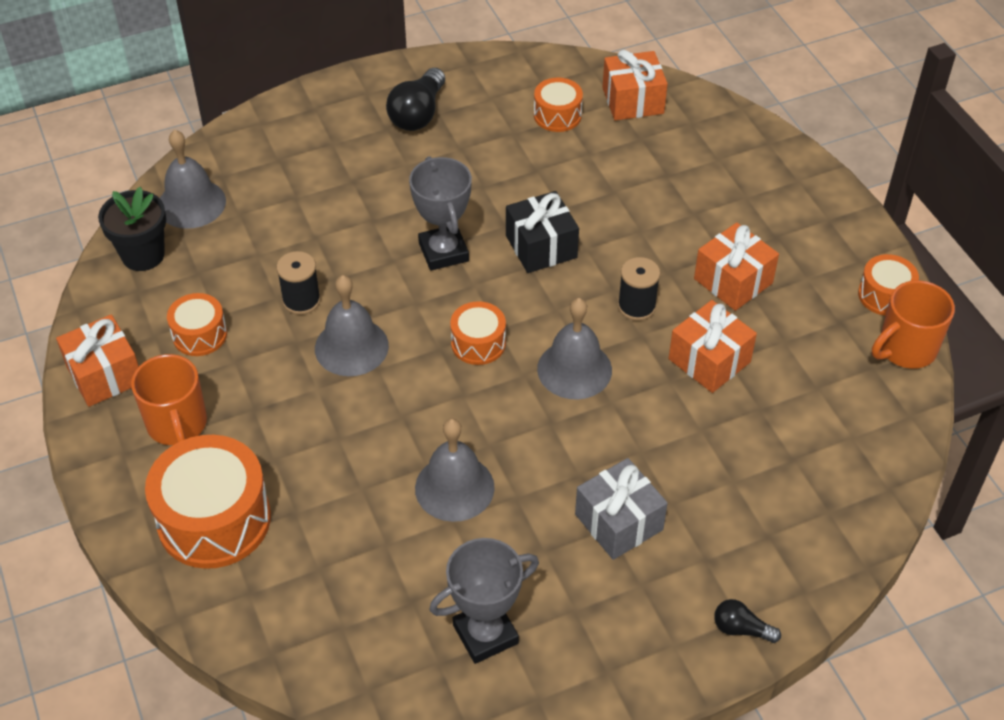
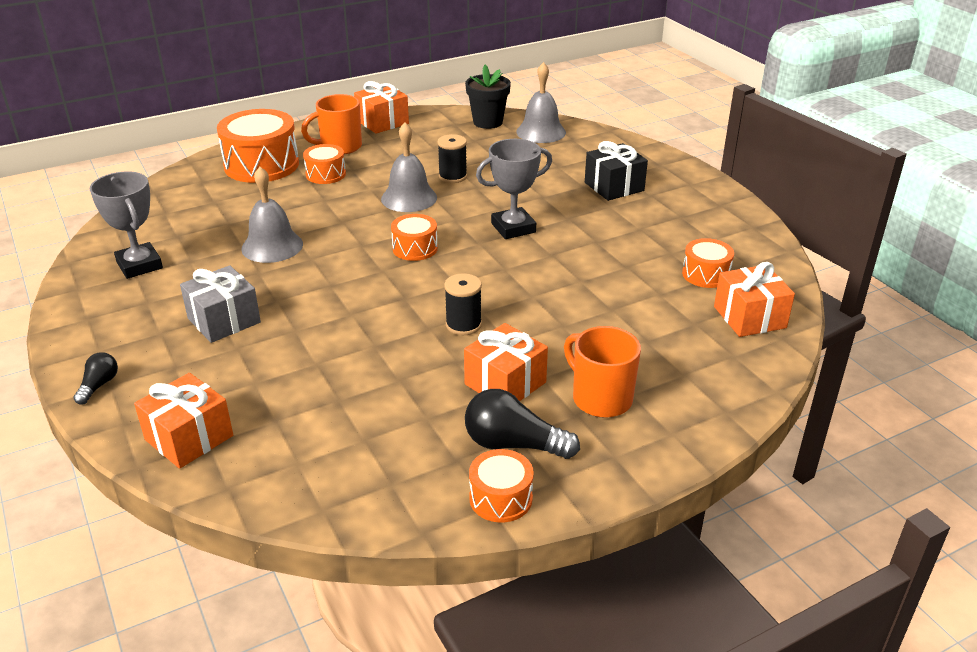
camera: 85 degrees right, 15 degrees down
(199, 335) = (417, 146): orange drum -> orange drum (325, 174)
(418, 114) = (674, 207): black light bulb -> black light bulb (513, 444)
(541, 246) = (529, 272): black gift -> black gift (614, 186)
(574, 369) = (387, 294): grey bell -> none
(709, 360) = (399, 368): orange gift -> orange gift (189, 438)
(905, 349) = (419, 511): orange mug -> orange mug (600, 398)

